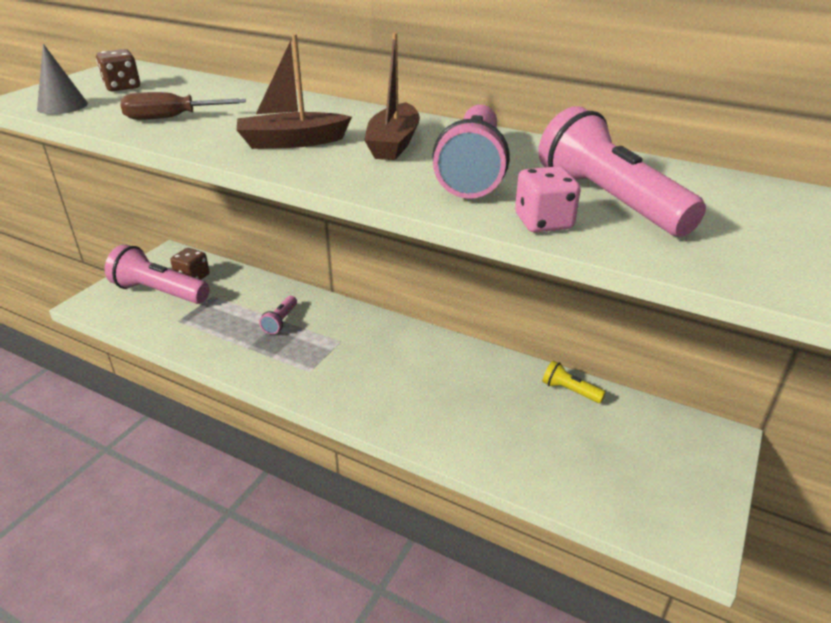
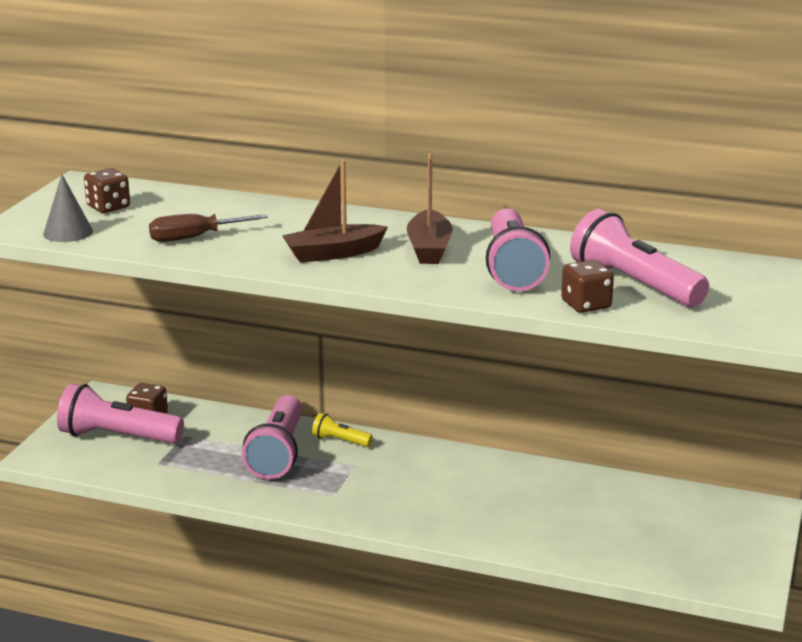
camera: 10 degrees left, 10 degrees down
(280, 321) = (278, 453): pink flashlight -> pink flashlight, size x2.04
(543, 222) = (586, 305): pink dice -> brown dice
(570, 391) = (612, 486): yellow flashlight -> yellow flashlight (340, 441)

